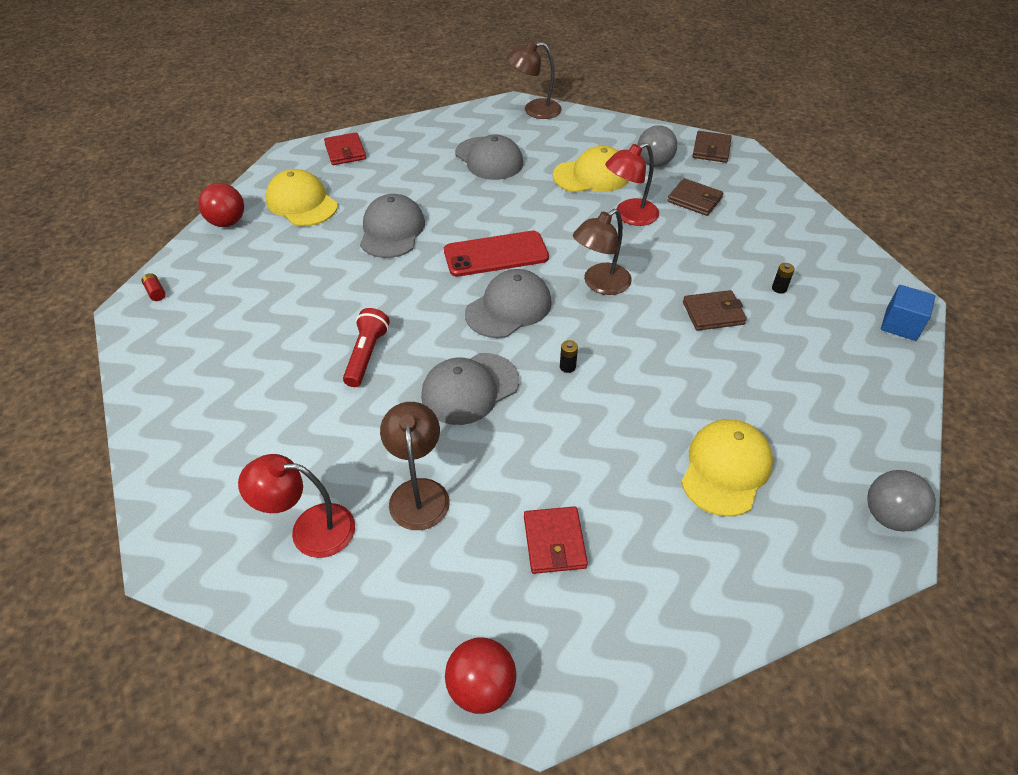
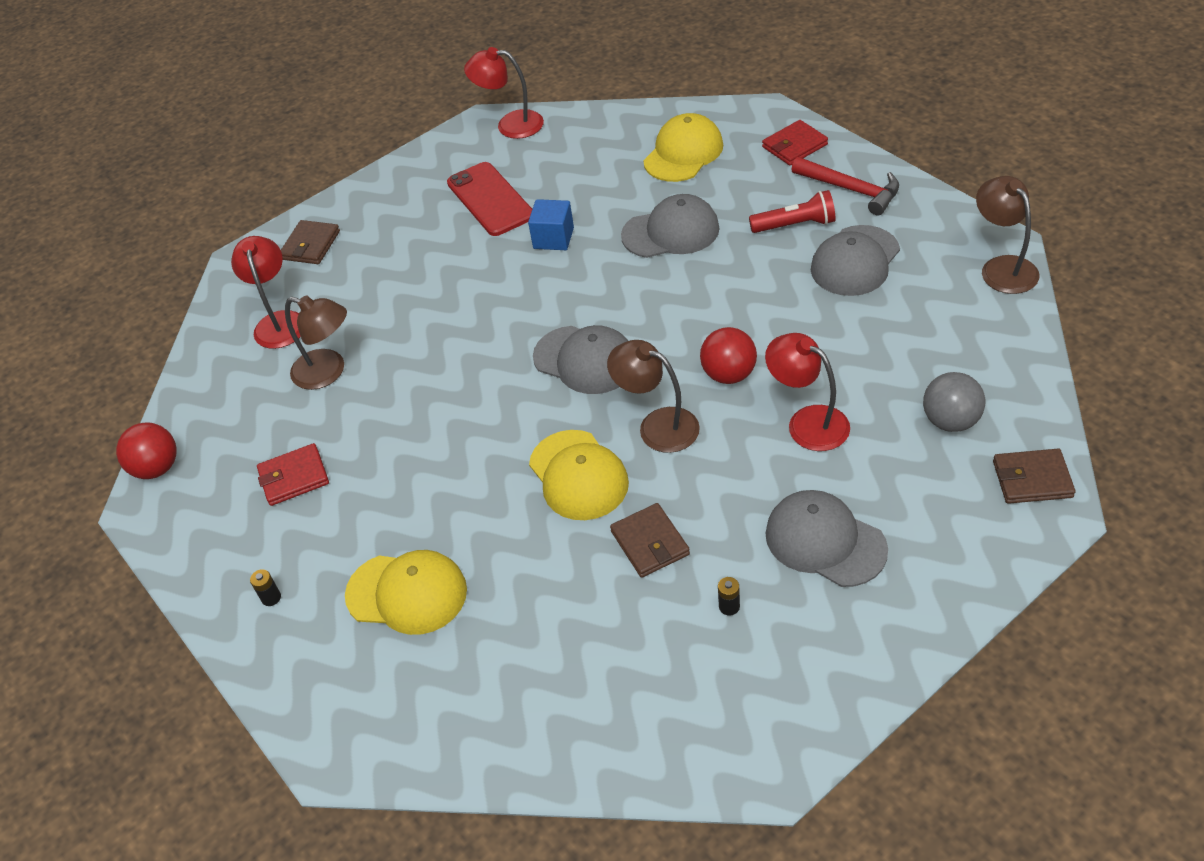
camera: 80 degrees right, 0 degrees up
(155, 292) = (510, 124): red battery -> red lamp
(227, 222) = (626, 120): red ball -> red ball (729, 374)
(366, 355) = (478, 282): red flashlight -> red flashlight (795, 225)
(415, 141) = (851, 190): none -> red hammer
(418, 492) = (328, 372): brown lamp -> brown lamp turned 45 degrees clockwise
(470, 389) = (458, 366): grey cap -> grey cap (825, 541)
(496, 254) = (669, 323): red phone -> red phone (490, 199)
(567, 367) = (512, 431): black battery -> black battery (271, 598)
(592, 175) = (878, 364): yellow cap -> yellow cap (578, 475)
(694, 200) = (884, 482): brown wallet -> brown wallet (310, 245)
(889, 516) = (376, 754): grey ball -> none
(900, 325) = (711, 759): blue cube -> blue cube (553, 238)

